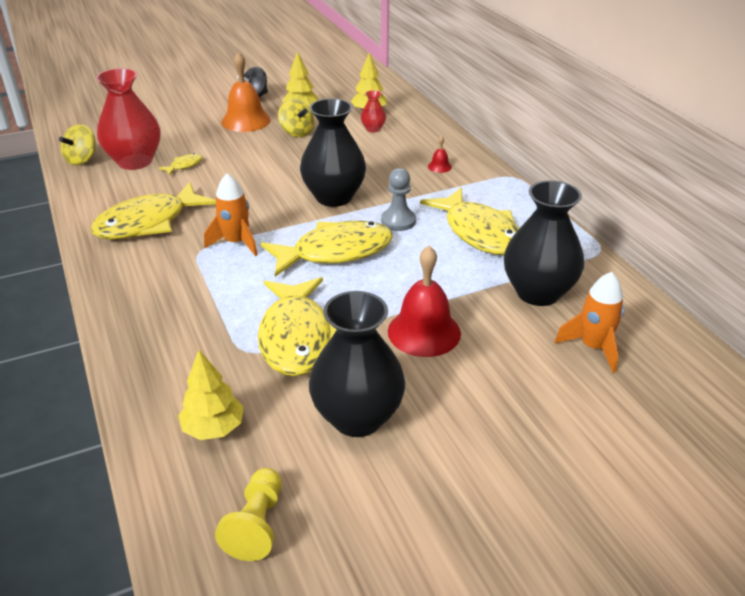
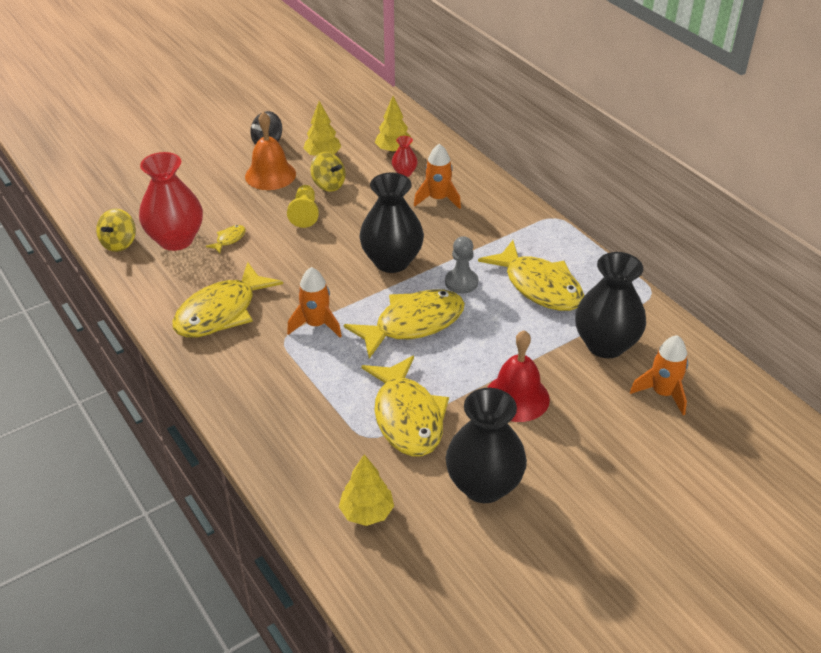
camera: 10 degrees left, 5 degrees up
(257, 524) = (432, 588): yellow pawn -> yellow pawn (305, 214)
(398, 152) = (438, 199): none -> orange rocket
(439, 166) = (483, 213): red bell -> none

